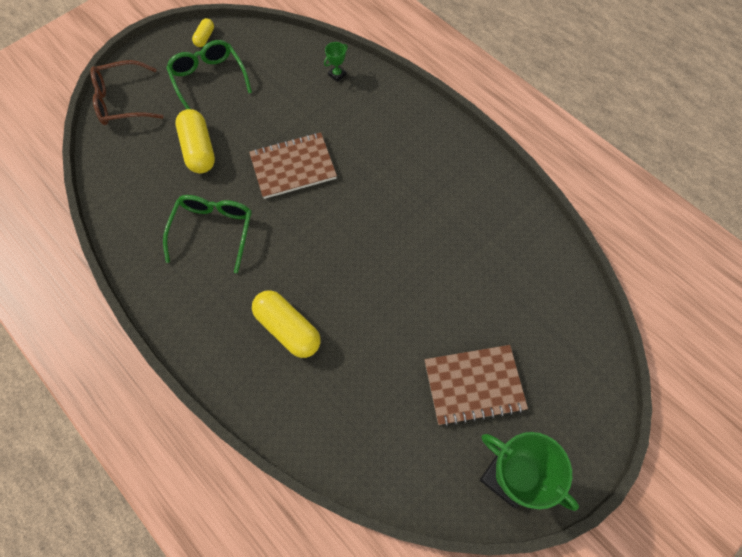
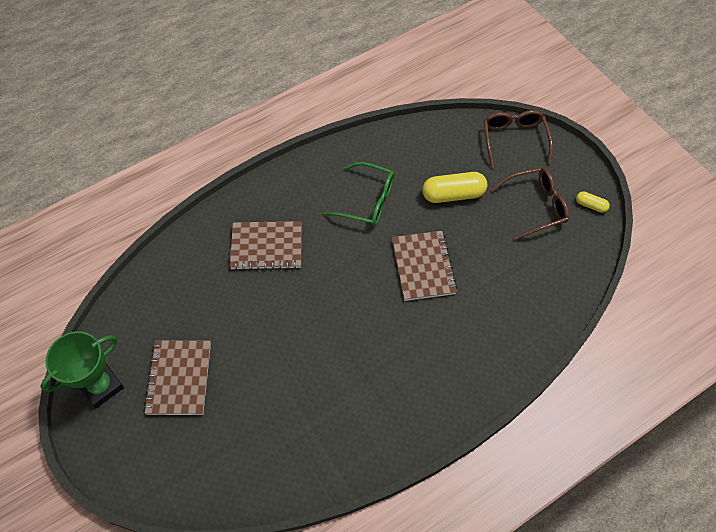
camera: 100 degrees right, 5 degrees down
(209, 79) = (536, 206): green glasses -> brown glasses
(288, 328) = (267, 246): yellow capsule -> brown notebook
(337, 75) = (534, 319): green trophy -> none

